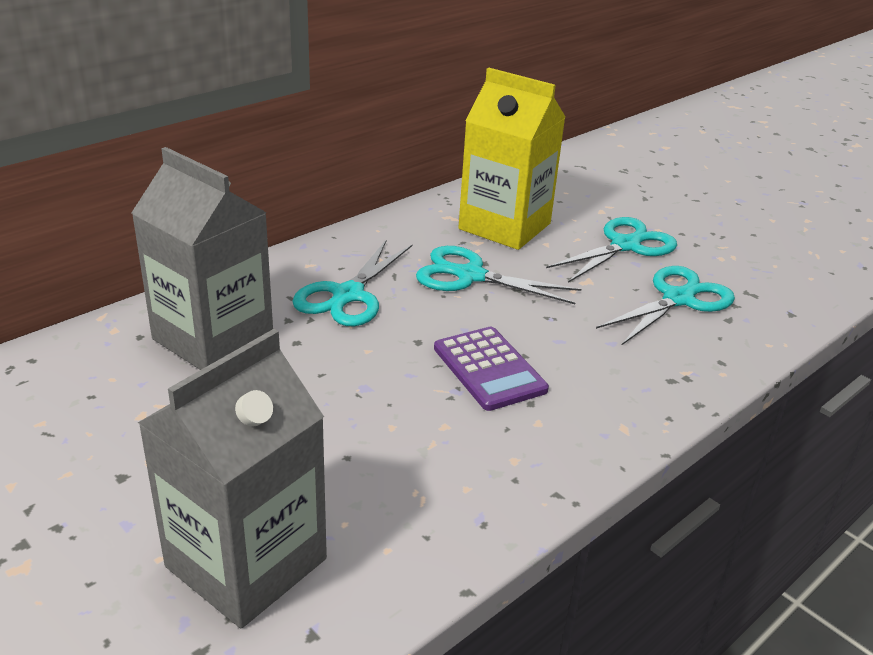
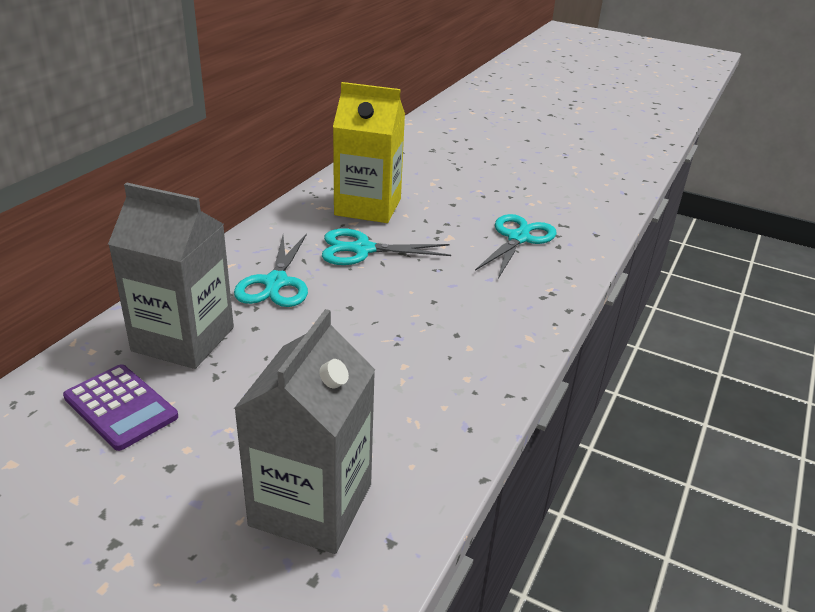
camera: 20 degrees left, 0 degrees up
(489, 369) = (414, 316): purple calculator -> purple calculator (120, 407)
(625, 245) = (462, 206): turquoise scissors -> none

